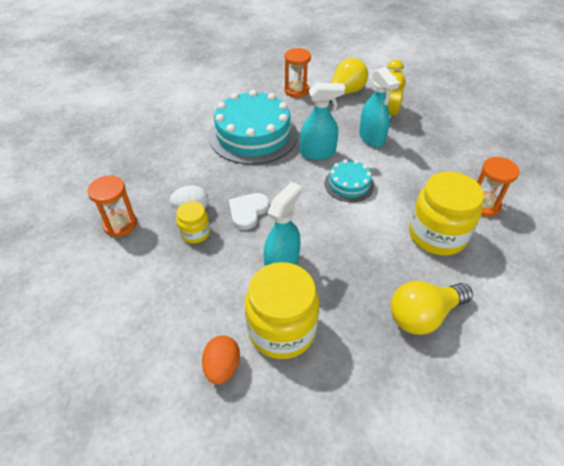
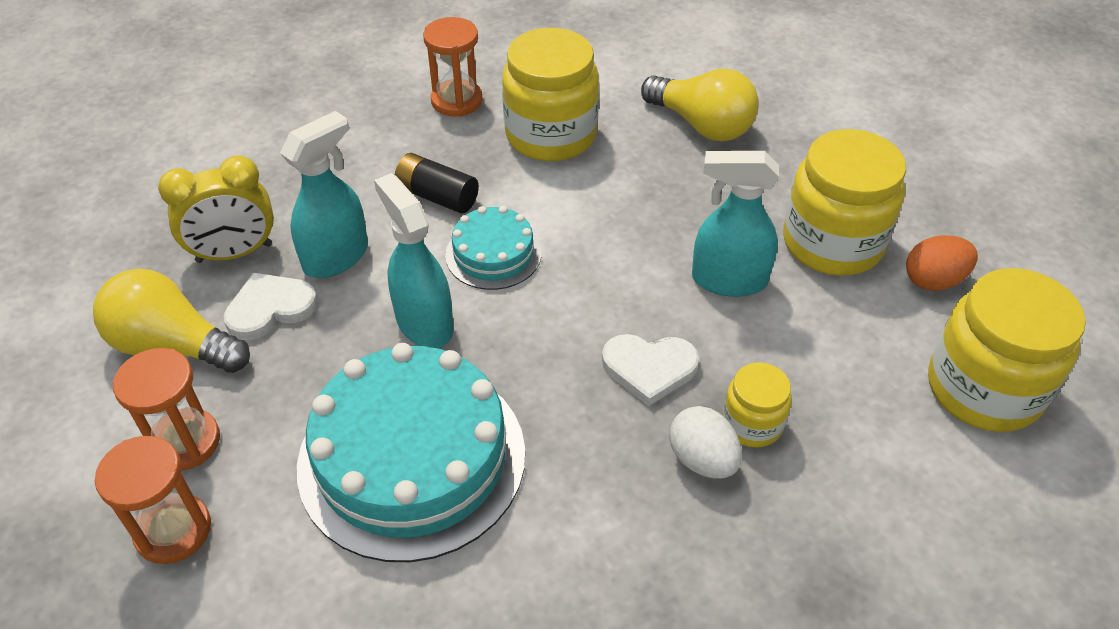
camera: 115 degrees left, 0 degrees up
(120, 224) = (824, 565): orange hourglass -> orange hourglass (173, 530)
(141, 339) = (983, 389): none -> yellow jar
(350, 116) = (270, 308): none -> white heart
(400, 177) = (437, 196): none -> black battery

